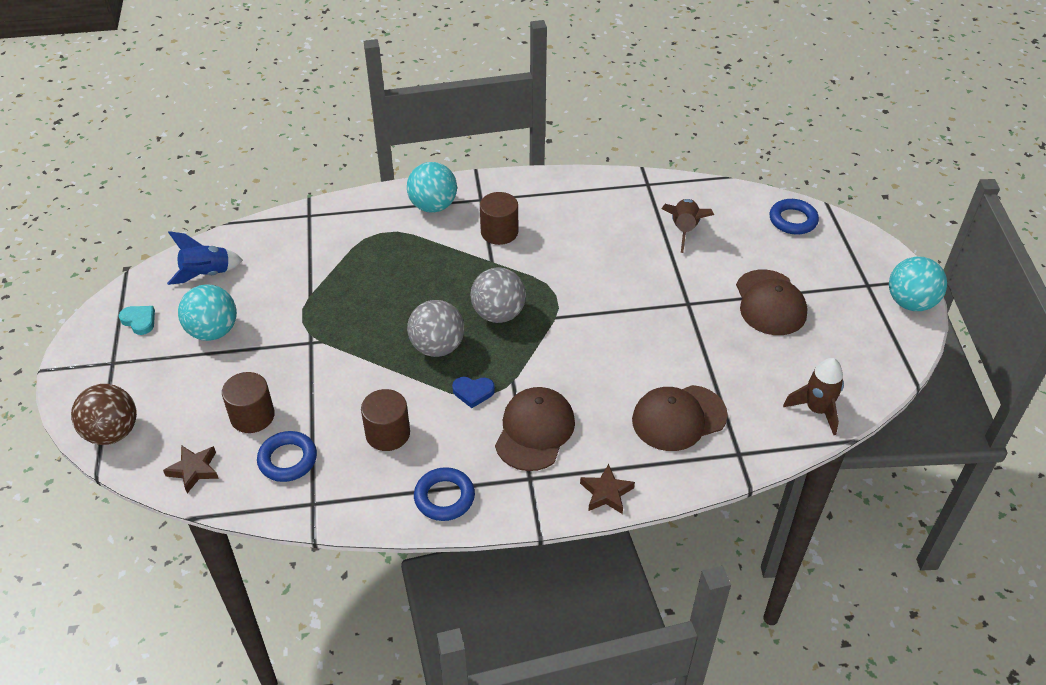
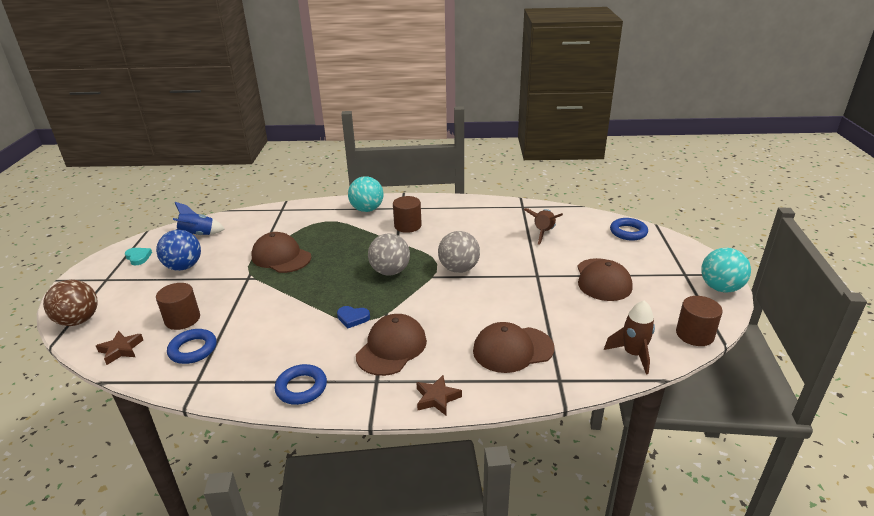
camera: 10 degrees right, 15 degrees down
(213, 331) = (184, 267): turquoise ball -> blue ball
(342, 302) = (281, 257): none -> brown cap
(388, 433) = (276, 339): brown cylinder -> brown cylinder (694, 334)
(437, 347) = (337, 288): grey ball -> grey ball (459, 269)

